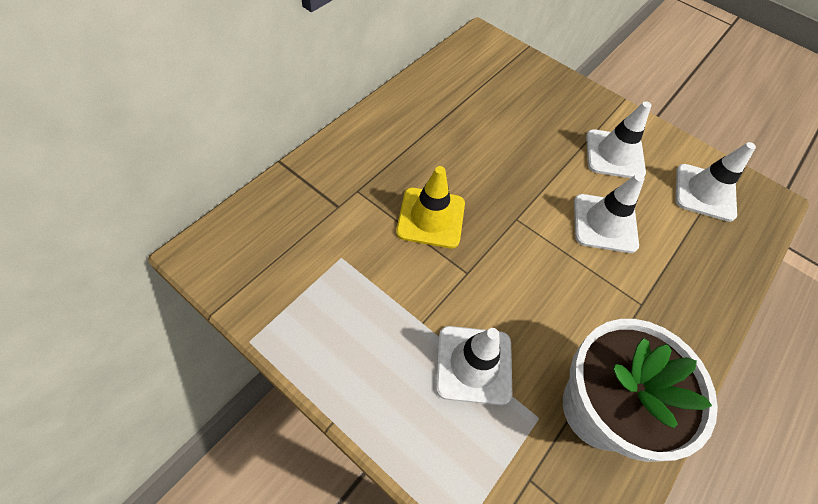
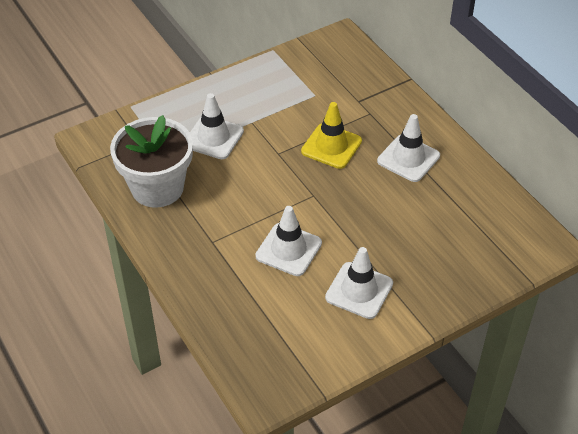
camera: 115 degrees right, 10 degrees down
(704, 192) = (293, 342): white traffic cone -> white traffic cone (408, 158)

